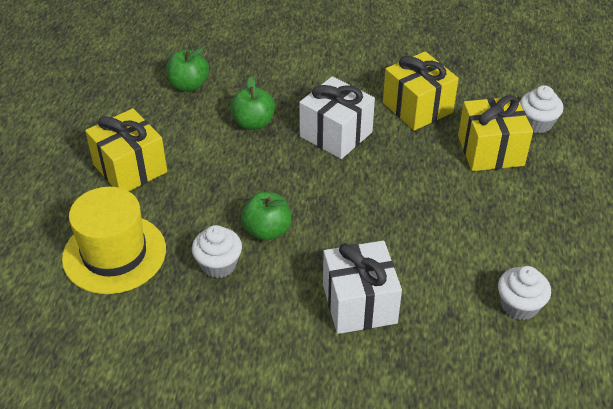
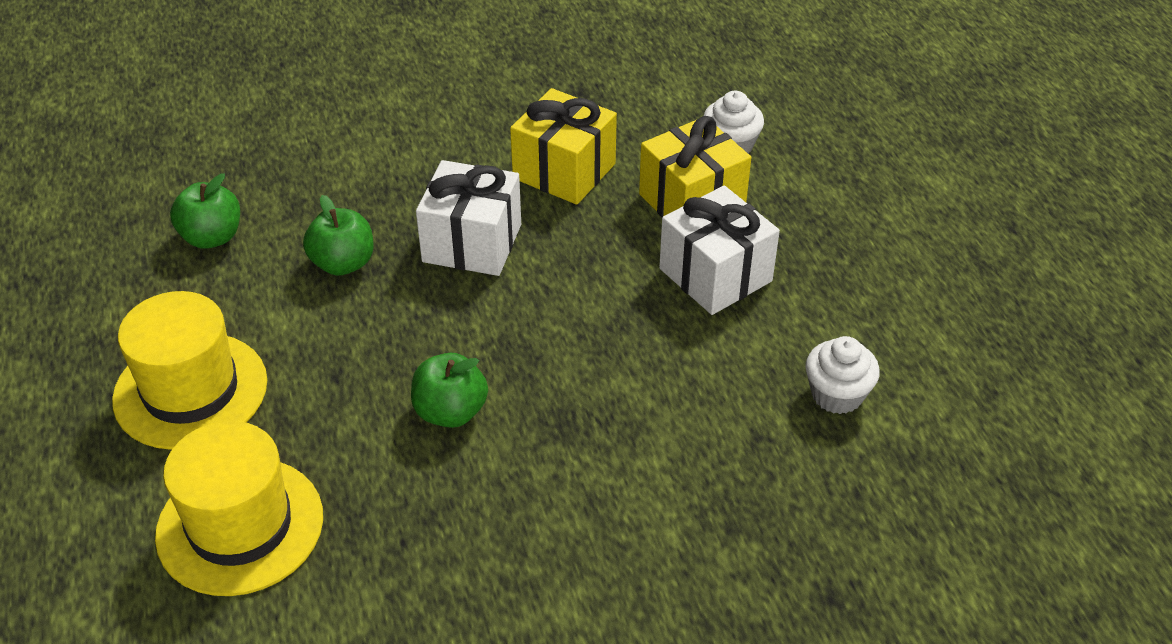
camera: 25 degrees left, 0 degrees up
(130, 168) = (190, 390): yellow gift -> yellow hat
(218, 264) = (407, 485): white cupcake -> none
(359, 303) = (634, 467): white gift -> white gift (715, 275)

